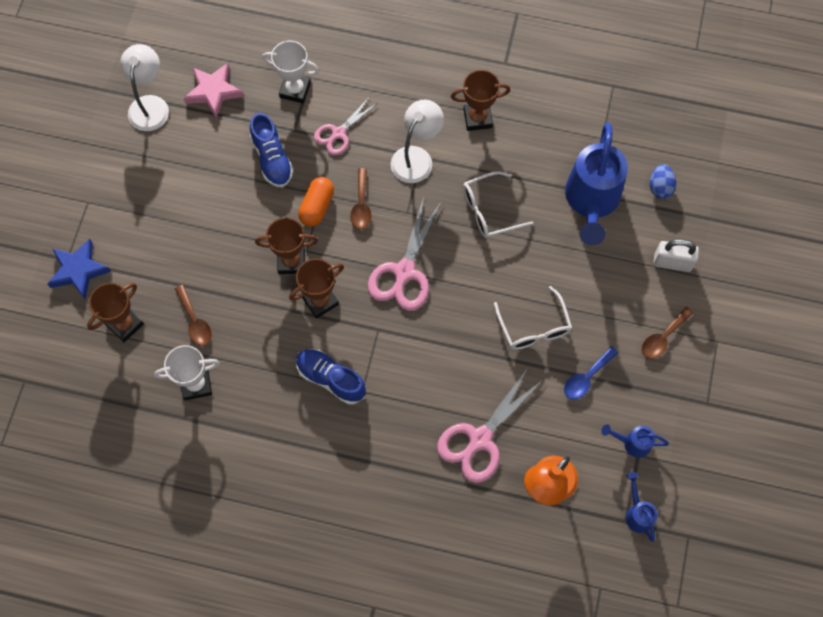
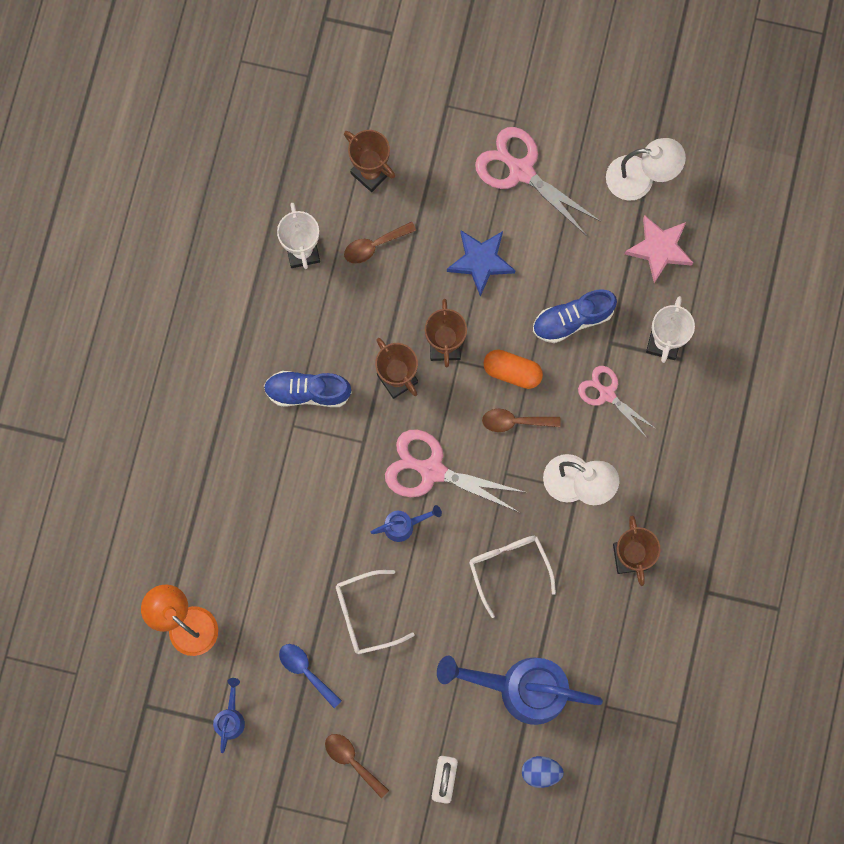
camera: 90 degrees right, 10 degrees up
(79, 270) = (433, 119): blue star -> blue star (480, 261)
(330, 379) = (307, 392): blue shoe -> blue shoe turned 120 degrees counterclockwise
(480, 439) = (238, 551): pink scissors -> pink scissors (521, 171)
(637, 513) = (153, 718): blue watering can -> blue watering can (403, 525)

